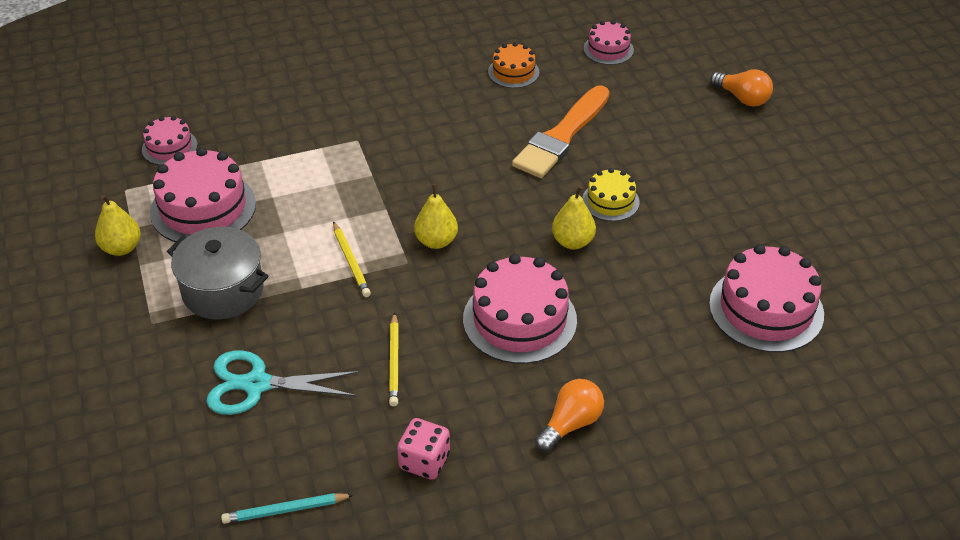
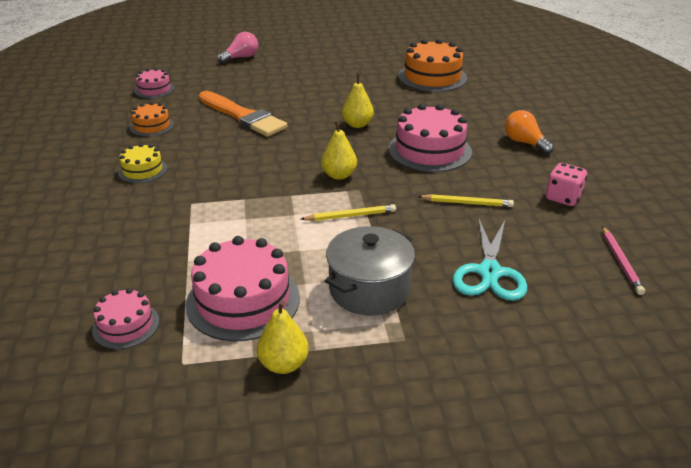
camera: 80 degrees left, 10 degrees down
(285, 510) = (620, 262): turquoise pencil -> pink pencil
(610, 201) = (321, 108): yellow cake -> yellow cake (142, 170)
(742, 98) = (241, 58): orange light bulb -> pink light bulb
(766, 309) = (432, 77): pink cake -> orange cake

